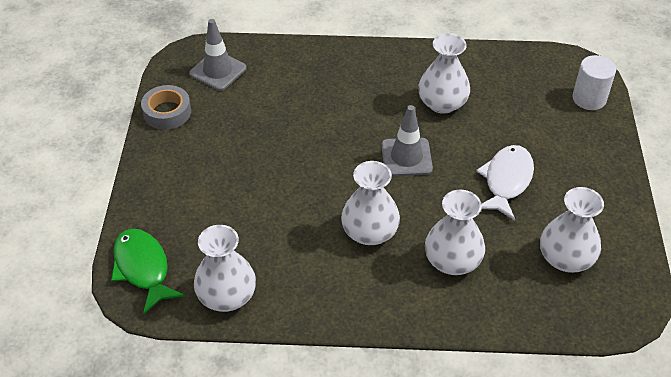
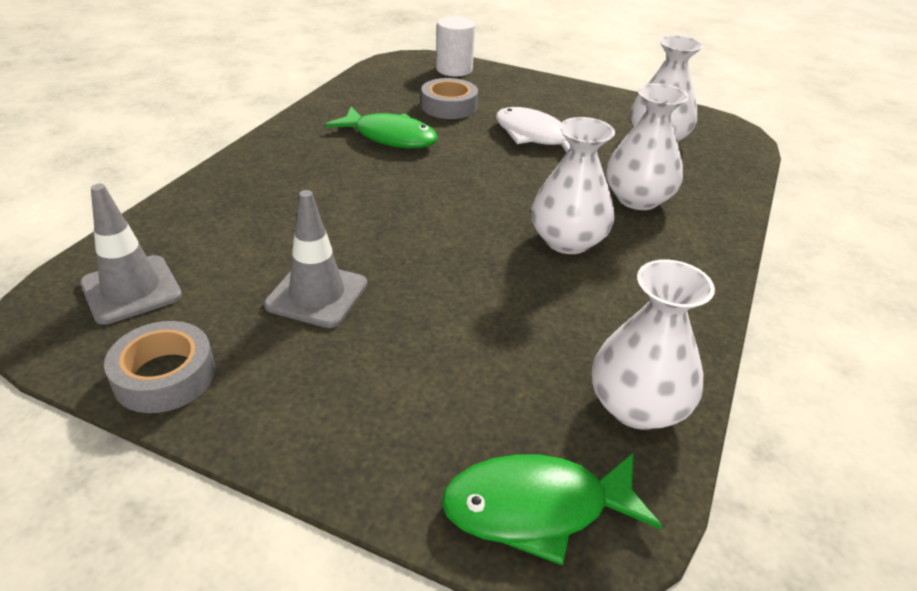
camera: 70 degrees left, 10 degrees down
(406, 157) = (458, 182): grey traffic cone -> grey traffic cone (317, 295)
(442, 103) = (390, 137): white vase -> green fish
(517, 117) = (449, 106): none -> grey tape

